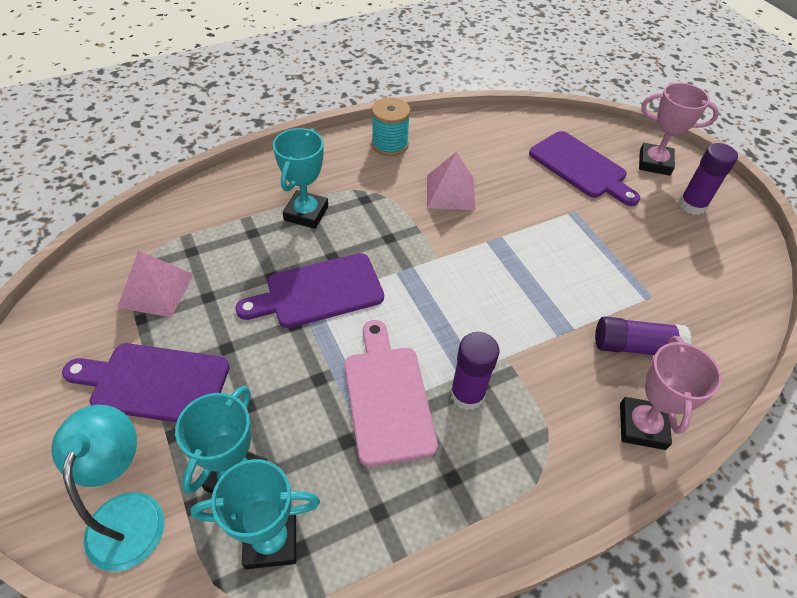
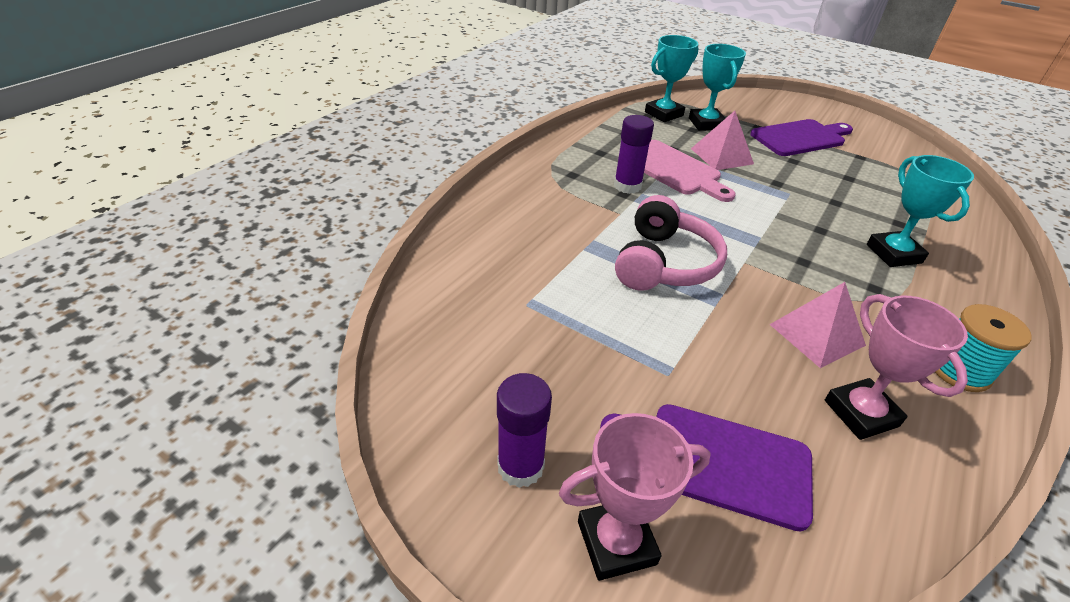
camera: 150 degrees right, 10 degrees down
(129, 513) = (733, 105): turquoise lamp -> none
(156, 290) = (881, 170): pink pyramid -> pink pyramid (721, 156)
(319, 292) = (791, 204): purple cutting board -> none
(510, 284) = (664, 263): none -> pink headphones
(635, 346) = (523, 254): purple glue stick -> none
(642, 426) = (496, 207): pink trophy -> pink trophy (861, 413)

